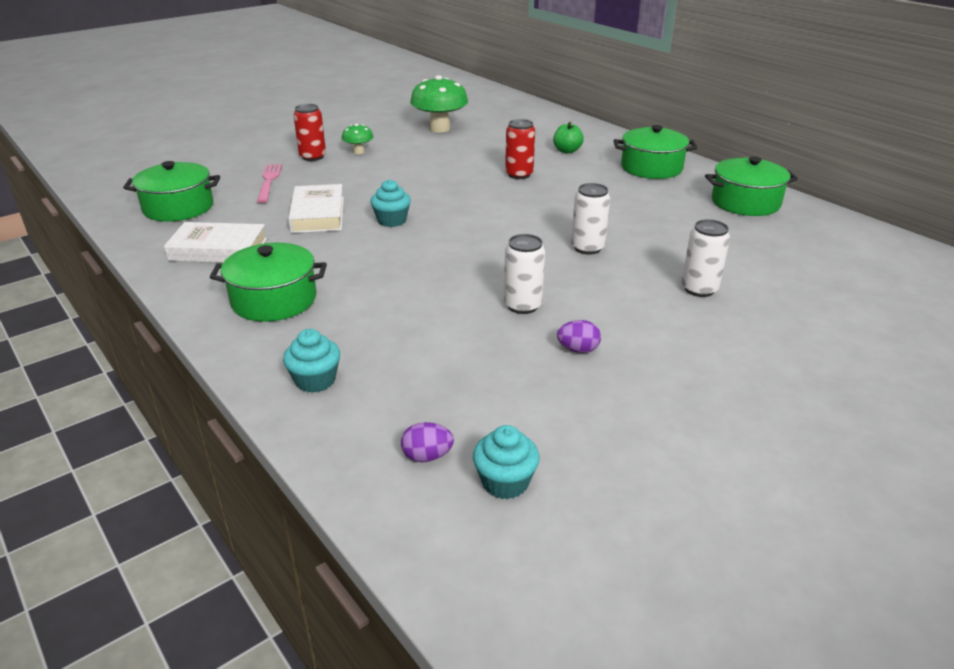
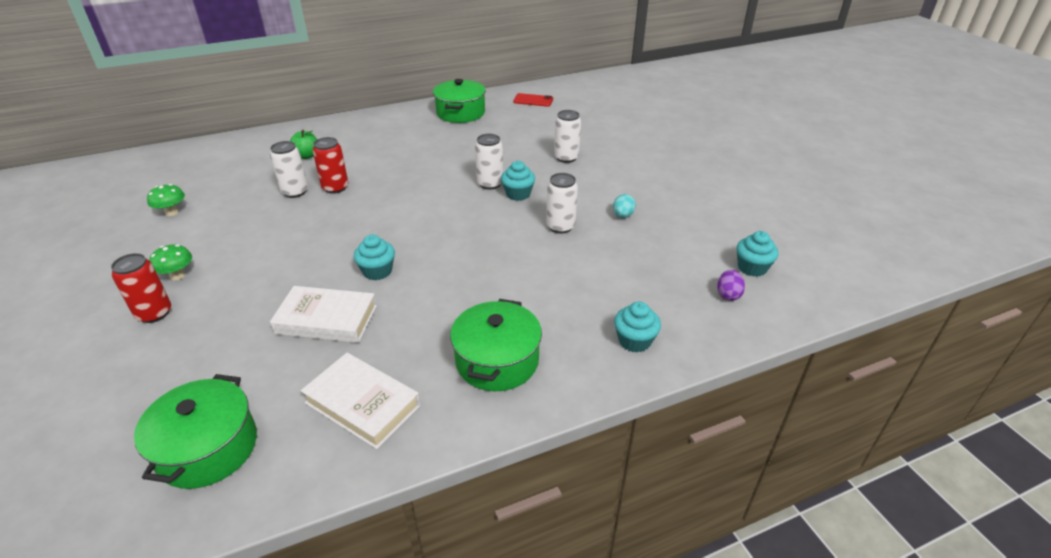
camera: 75 degrees left, 5 degrees up
(218, 250) = (363, 404): white book -> white book turned 75 degrees counterclockwise
(269, 181) = (197, 356): pink fork -> none
(440, 128) = (172, 212): green mushroom -> green mushroom, size x0.51
(499, 161) = (295, 192): none -> white can
(577, 268) = (518, 194): none -> turquoise cupcake
(578, 350) = (623, 216): purple egg -> turquoise egg
(651, 168) = (376, 129): green pot -> none
(846, 243) = (533, 100): none -> red phone

